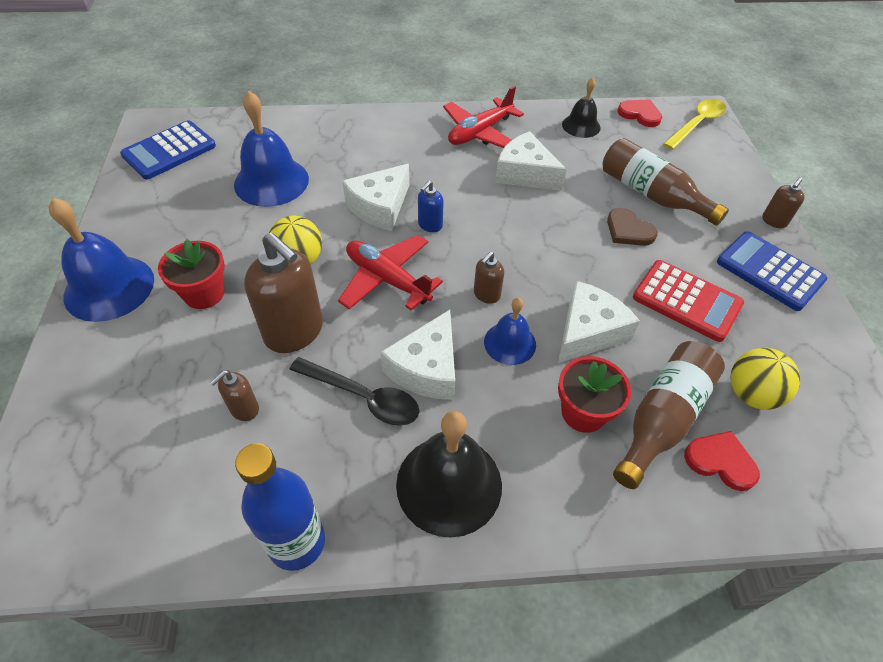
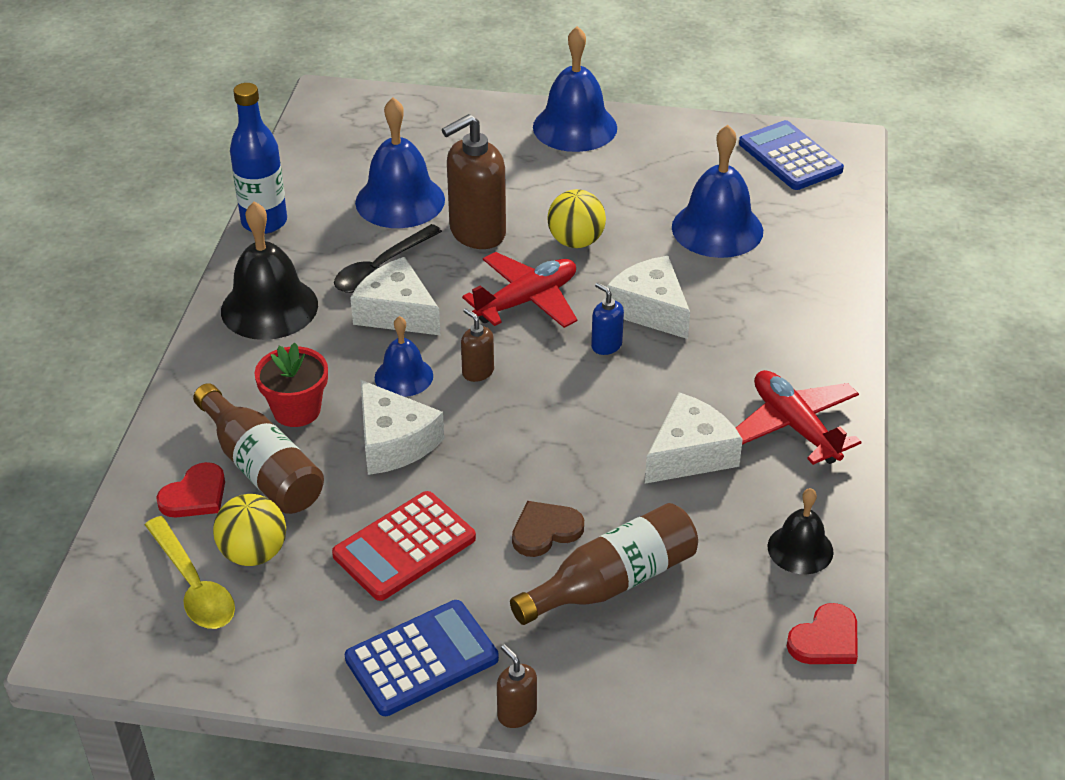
camera: 105 degrees right, 10 degrees down
(204, 293) = (548, 180): red flower pot -> none
(244, 409) = (400, 201): brown soap dispenser -> blue bell
(697, 124) = (786, 714): yellow spoon -> yellow spoon (193, 585)

